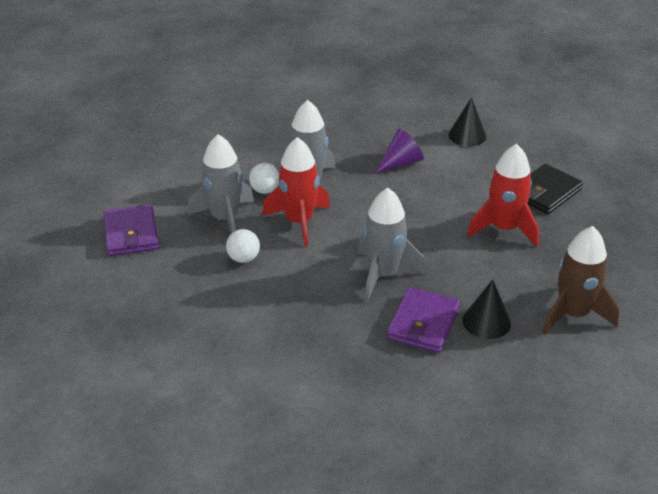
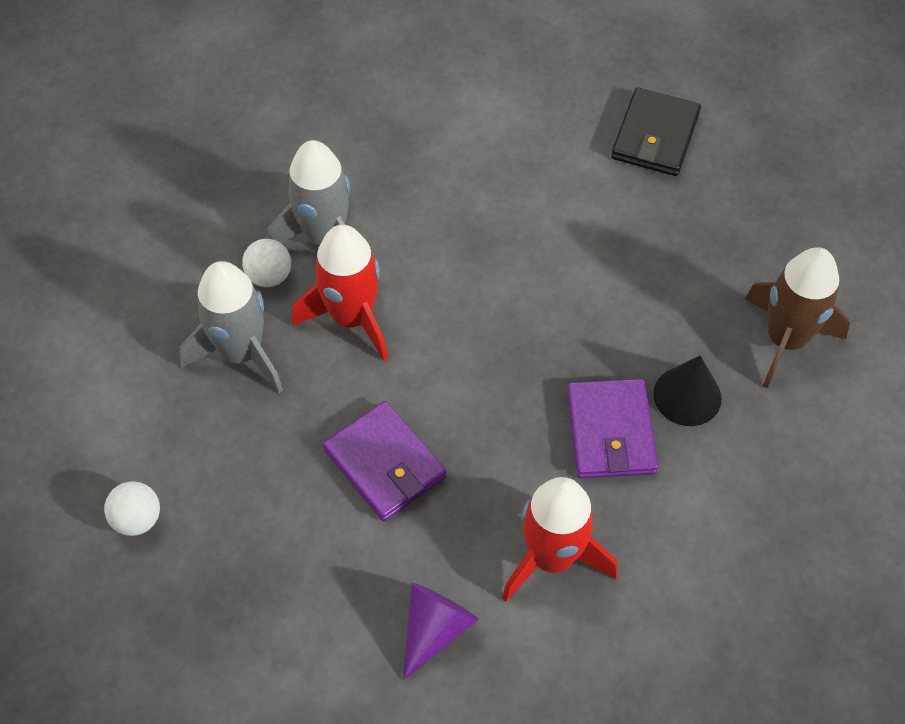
camera: 25 degrees left, 20 degrees up
(131, 233) = (117, 436): purple wallet -> purple wallet (384, 464)
(243, 258) = (310, 417): white ball -> white ball (137, 519)
(383, 274) = (517, 369): grey rocket -> none
(401, 163) = (435, 150): purple cone -> purple cone (435, 629)
(467, 135) = (500, 64): black cone -> none
(504, 229) = (632, 224): red rocket -> red rocket (552, 557)

